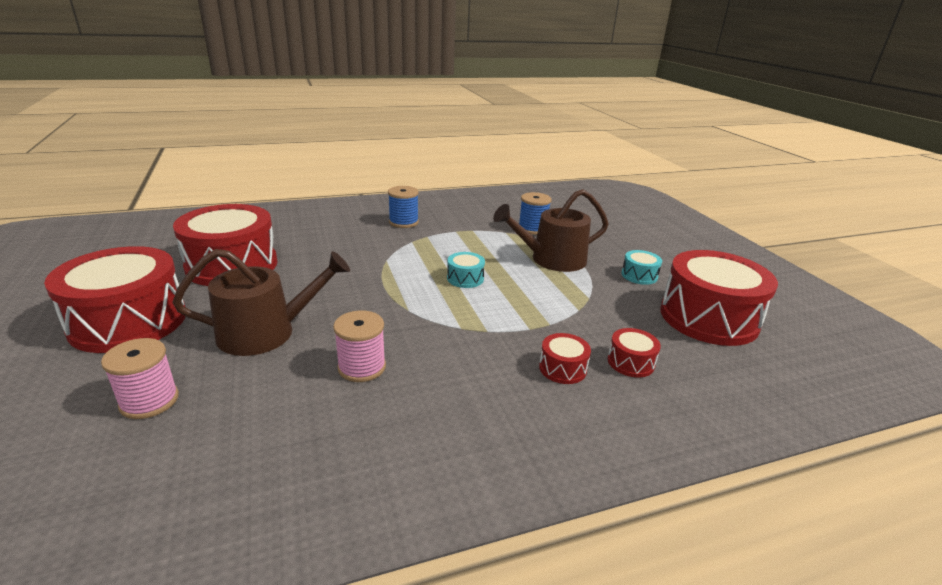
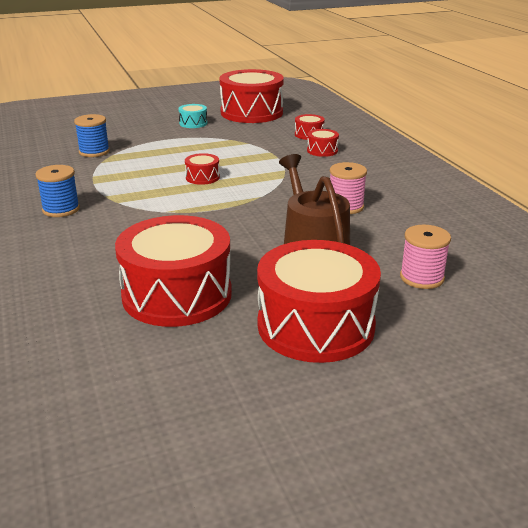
camera: 90 degrees left, 0 degrees up
(465, 278) = (202, 177): turquoise drum -> red drum
(552, 259) = (164, 147): brown watering can -> none

